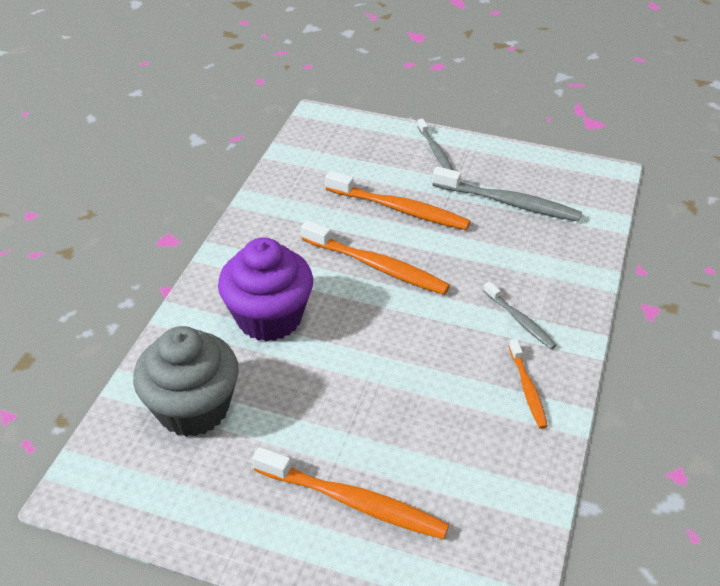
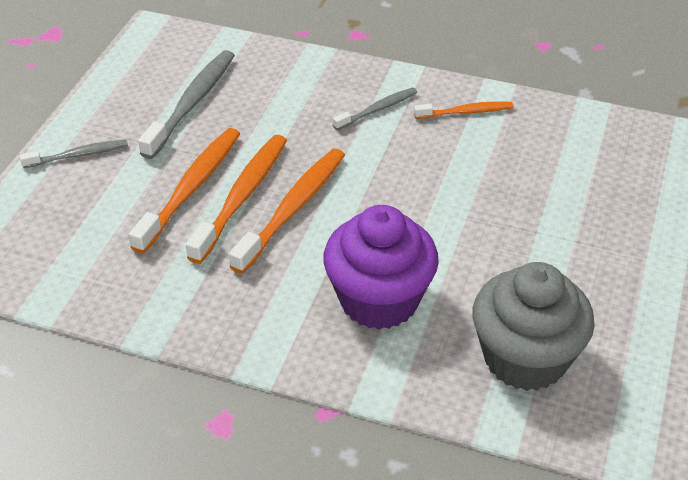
camera: 90 degrees left, 0 degrees up
(353, 501) = (617, 227): orange toothbrush -> orange toothbrush (242, 197)

